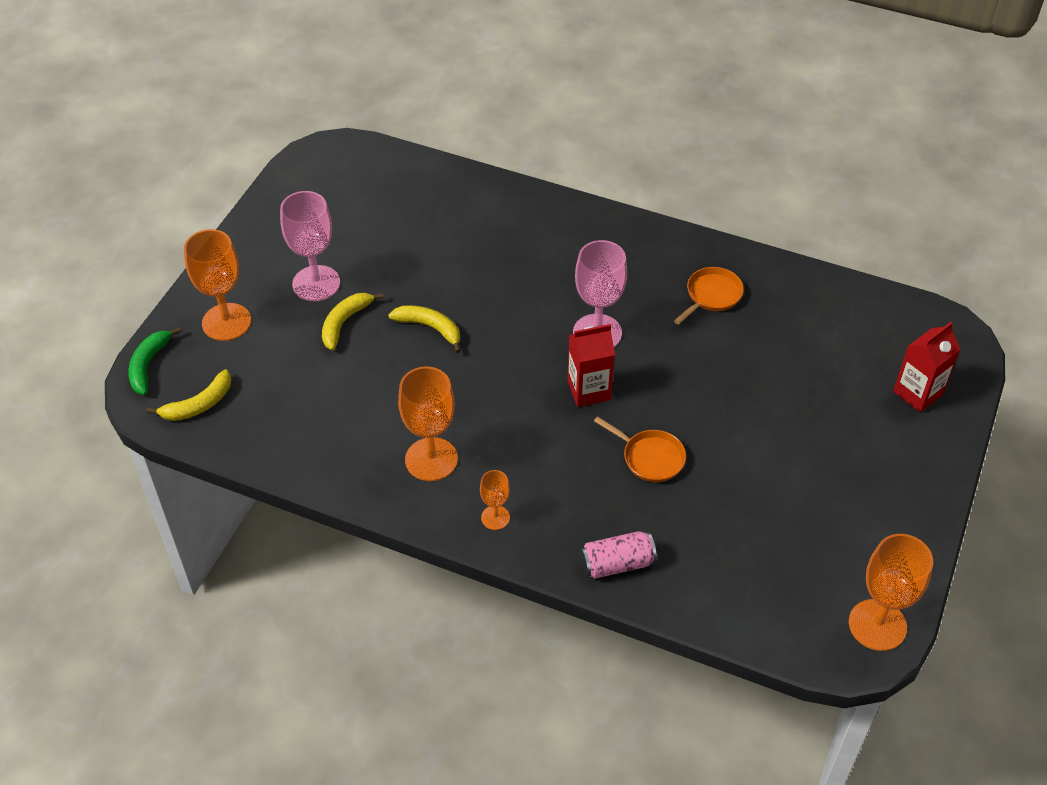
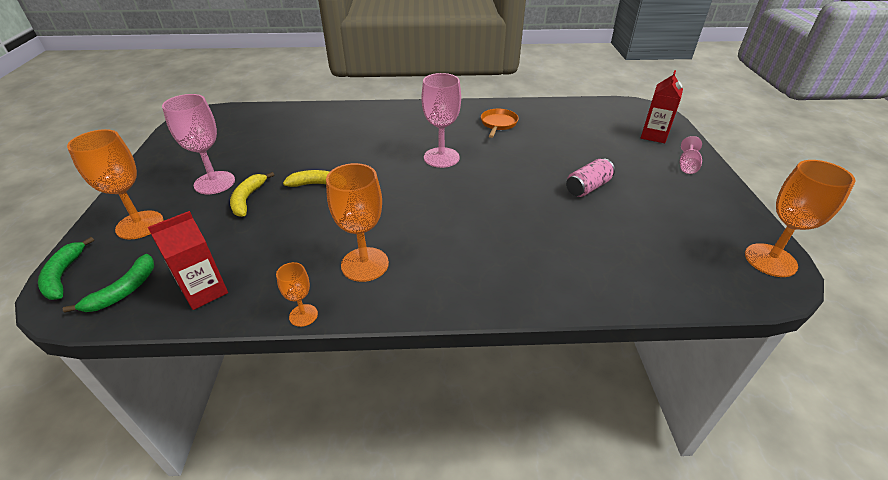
camera: 25 degrees left, 10 degrees down
(198, 405) = (124, 291): yellow banana -> green banana
(495, 517) = (443, 288): orange goblet -> orange goblet (303, 315)
(589, 390) = (458, 187): red carton -> red carton (204, 291)
(617, 564) = (563, 287): pink can -> pink can (588, 187)
(650, 457) = (530, 212): orange pan -> none
(914, 461) = (687, 166): none -> pink goblet

